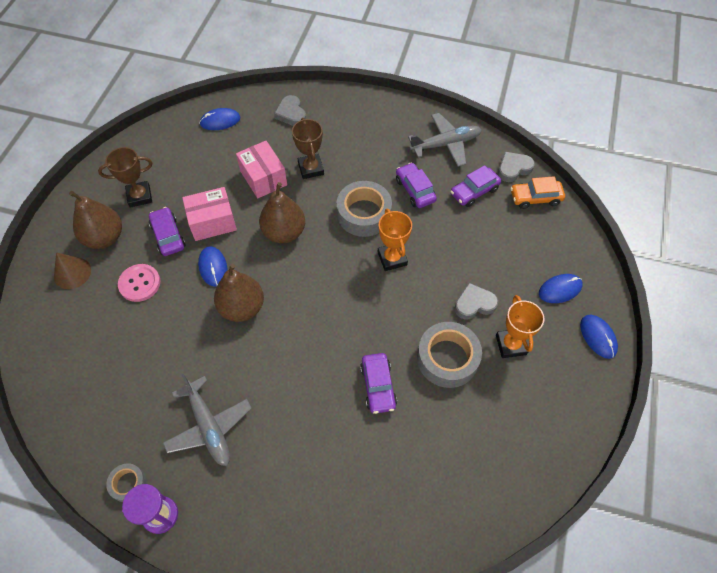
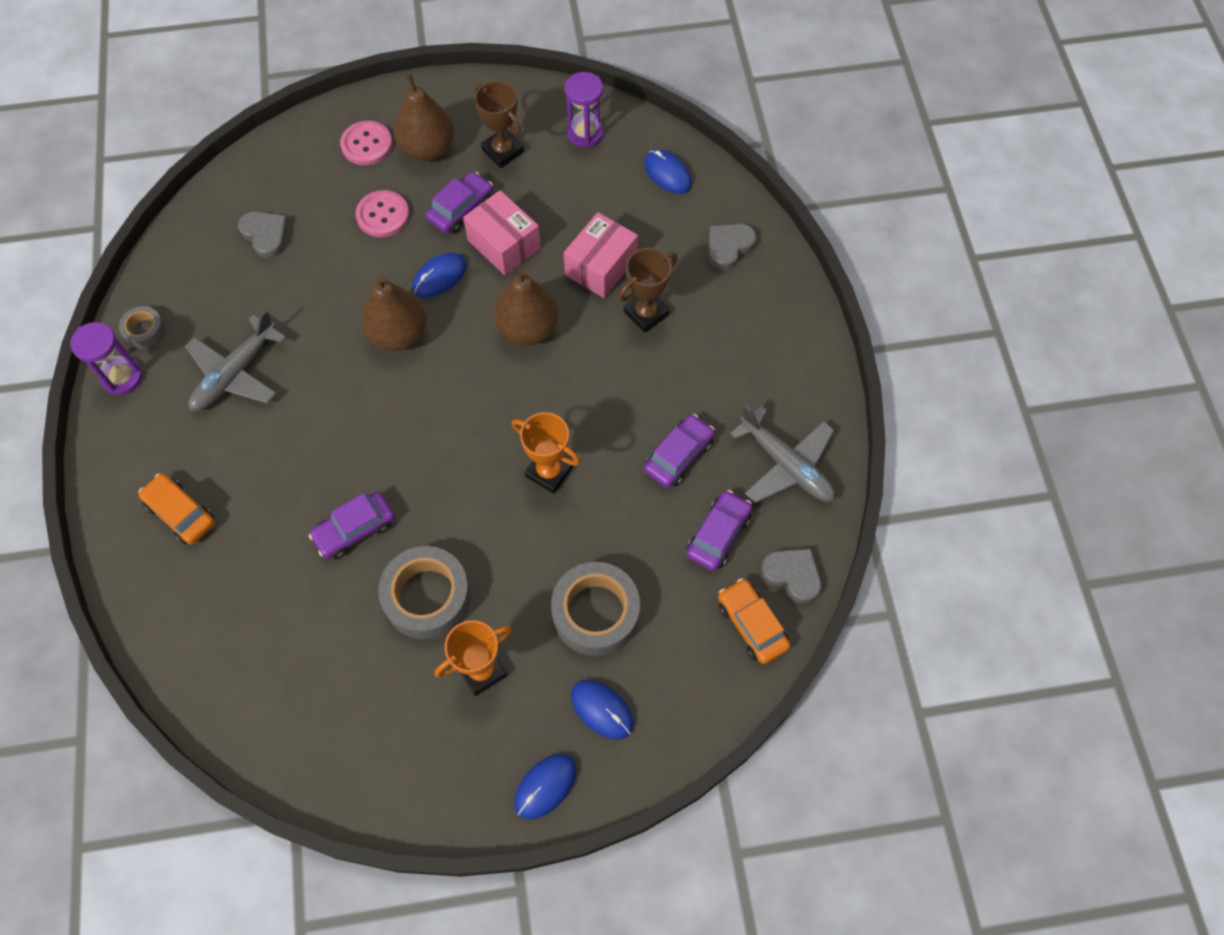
camera: 65 degrees right, 5 degrees up
(72, 273) = (367, 144): brown cone -> pink button
(160, 149) = (585, 133): none -> purple hourglass
(306, 504) = (181, 513): none -> orange car
(364, 214) = (604, 408): grey tape -> grey tape (595, 613)
(392, 258) = (549, 472): orange trophy -> orange trophy turned 75 degrees clockwise
(474, 191) = (718, 535): purple car -> purple car turned 90 degrees clockwise
(474, 304) = (525, 601): grey heart -> grey heart (266, 236)

